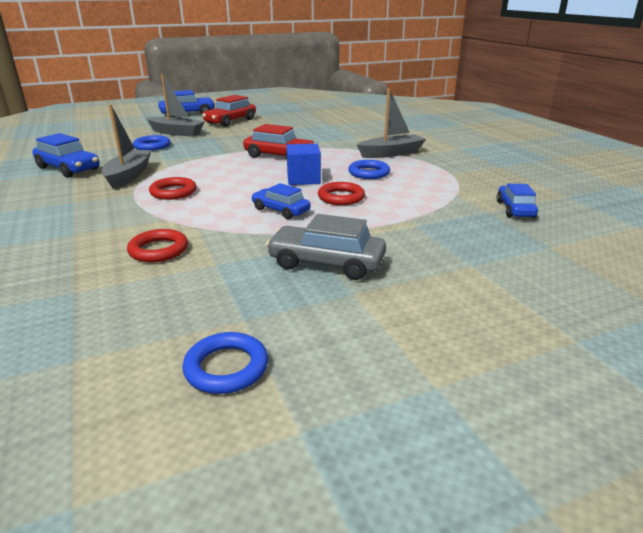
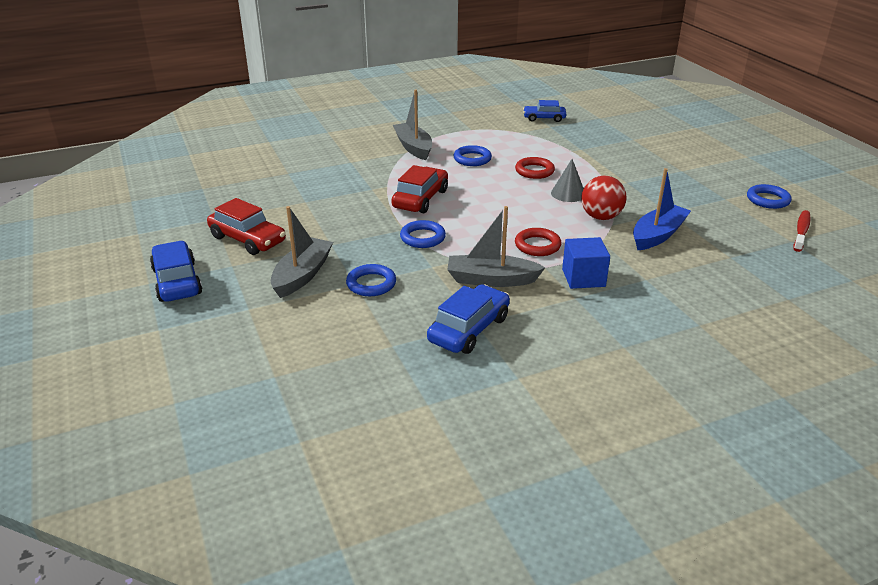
camera: 90 degrees left, 5 degrees up
(94, 381) = (801, 231): none -> red toothbrush
(158, 250) = (658, 235): red ring -> blue boat
(210, 157) = (422, 238): none -> blue ring
(218, 223) = (601, 217): none -> red ball
(281, 210) = (568, 193): blue car -> grey cone
(303, 179) = (491, 186): blue cube -> blue cube (583, 278)
(326, 263) = (649, 177): grey car -> none

